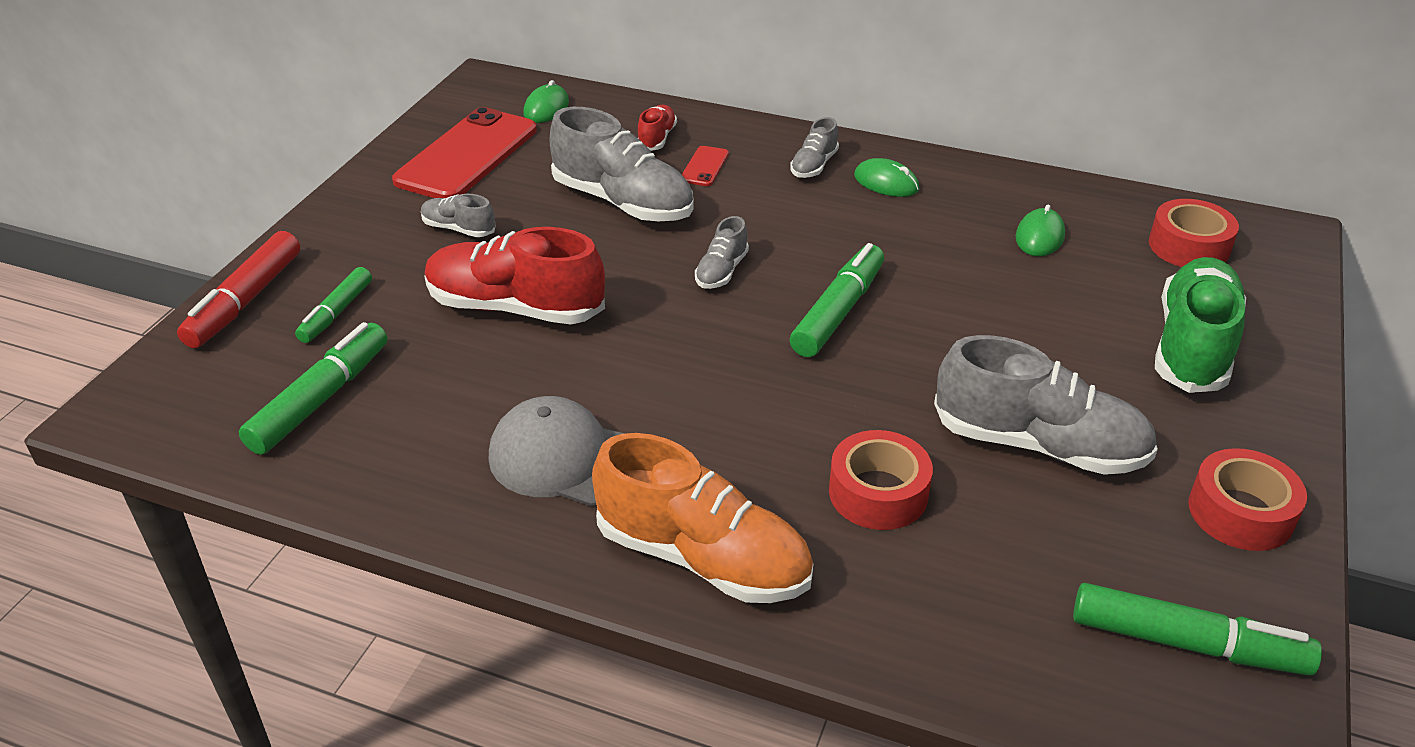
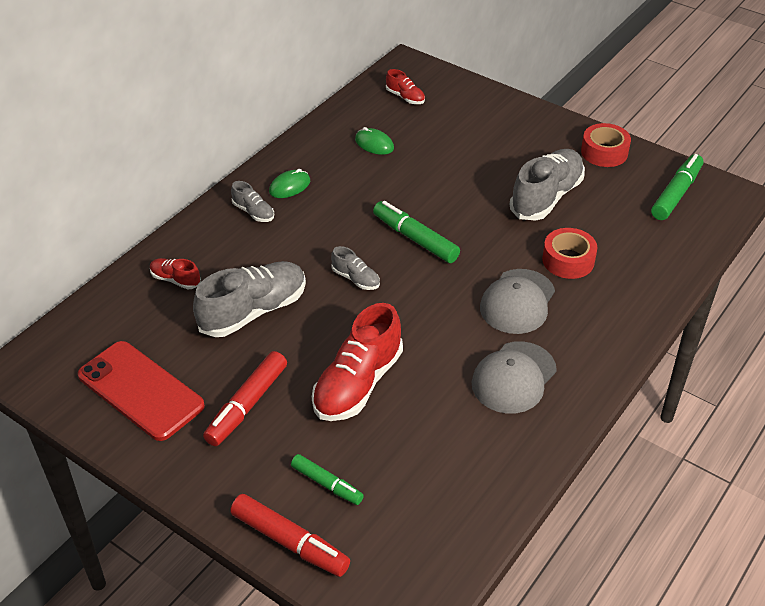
camera: 75 degrees left, 5 degrees up
(321, 399) = (424, 495): green marker -> none
(459, 229) = (247, 405): grey shoe -> red marker
(546, 108) = (92, 334): green mouse -> none
(702, 558) = (602, 334): orange shoe -> none
(704, 167) = (227, 263): red phone -> none
(742, 442) = (517, 301): none -> grey cap
(1189, 246) = (405, 97): red tape -> red shoe
(1192, 346) = (487, 125): green shoe -> none

